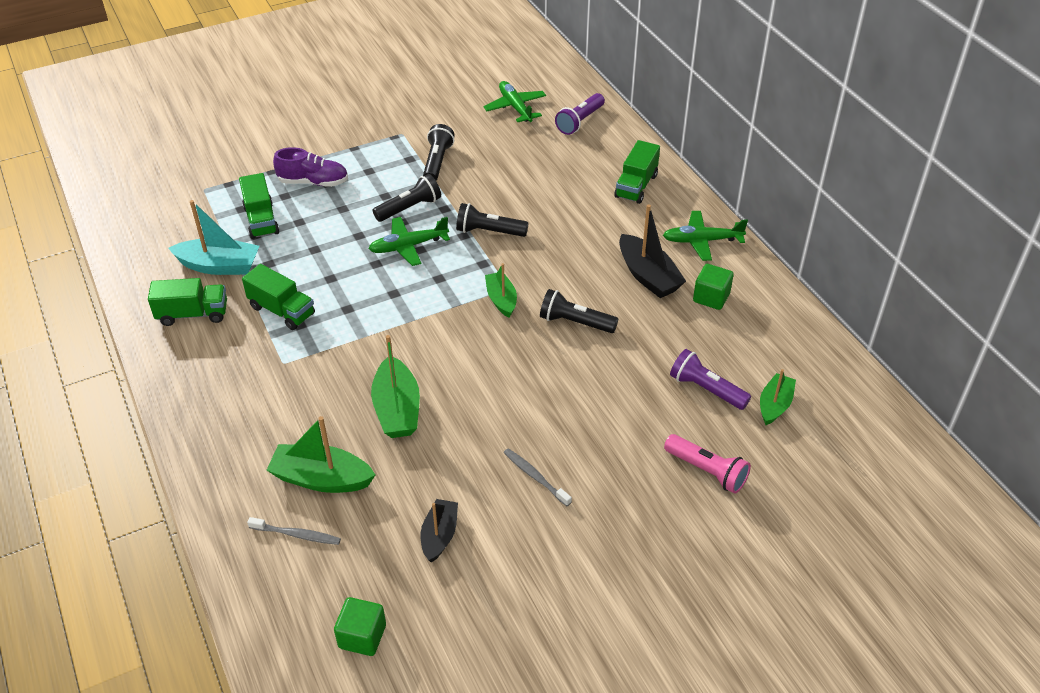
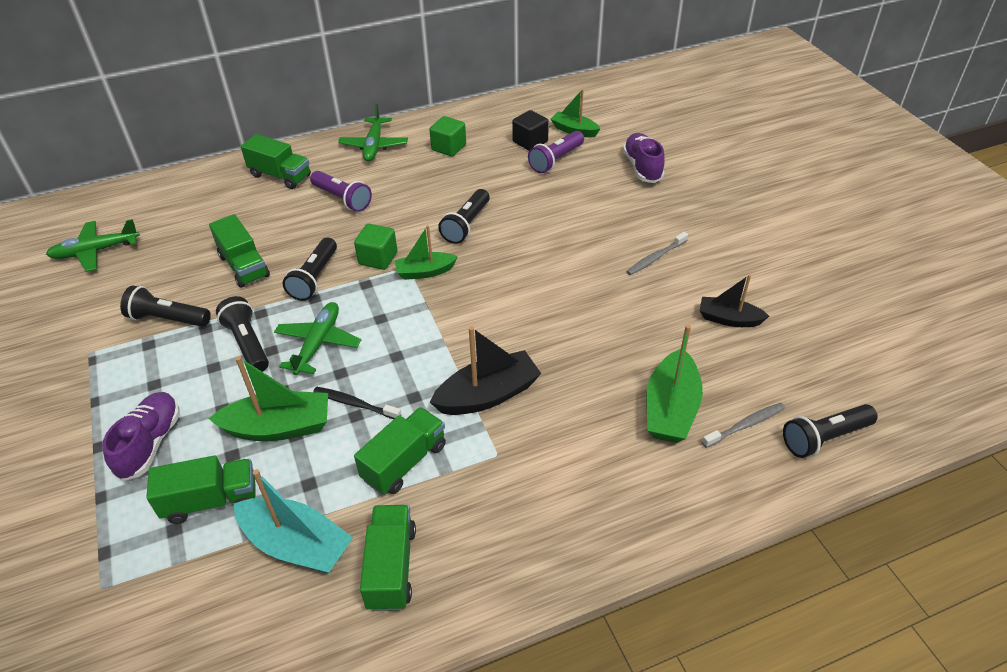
camera: 85 degrees left, 0 degrees up
(219, 266) = (296, 545): turquoise boat -> turquoise boat turned 105 degrees clockwise
(275, 598) = (824, 438): none -> black flashlight
(297, 535) = (745, 425): grey toothbrush -> grey toothbrush turned 45 degrees clockwise
(342, 276) = (355, 404): none -> black toothbrush
(362, 636) = (849, 370): green cube -> green cube (378, 258)
(397, 409) = (574, 350): green boat -> green boat (279, 427)
(408, 246) = (318, 344): green plane -> green plane turned 150 degrees counterclockwise
(502, 188) = (244, 266): none -> green truck
(580, 122) = (153, 205): purple flashlight -> purple flashlight (342, 199)
(648, 276) = (413, 178): black boat -> black boat (488, 395)
(707, 471) = (642, 167): pink flashlight -> purple shoe
(739, 365) = (530, 142): none -> black cube

